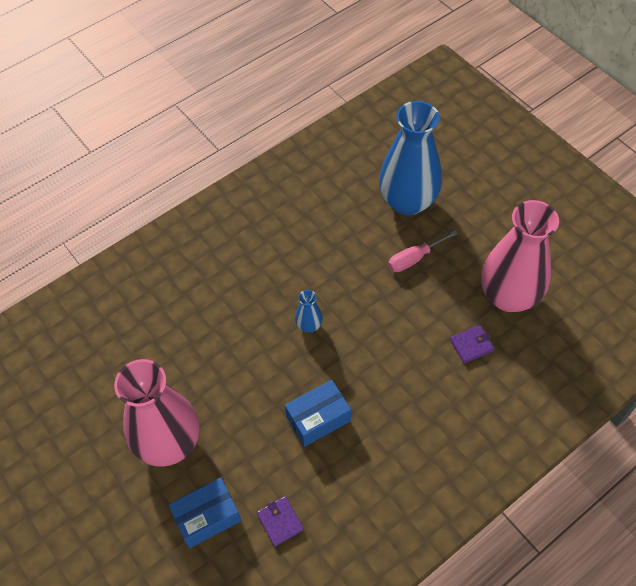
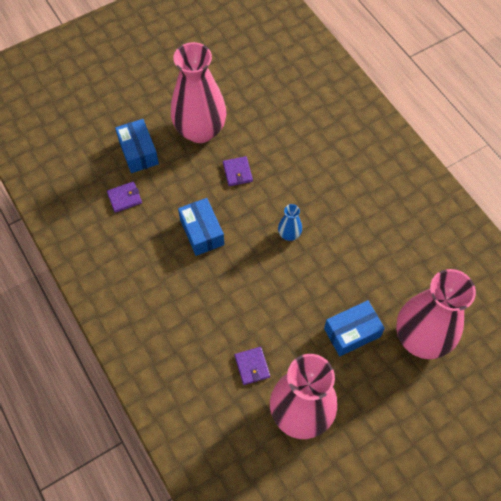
camera: 95 degrees right, 5 degrees up
(230, 390) = (237, 172): none -> purple wallet
(407, 201) = (421, 338): blue vase -> pink vase
(414, 258) = (352, 332): pink screwdriver -> blue box

